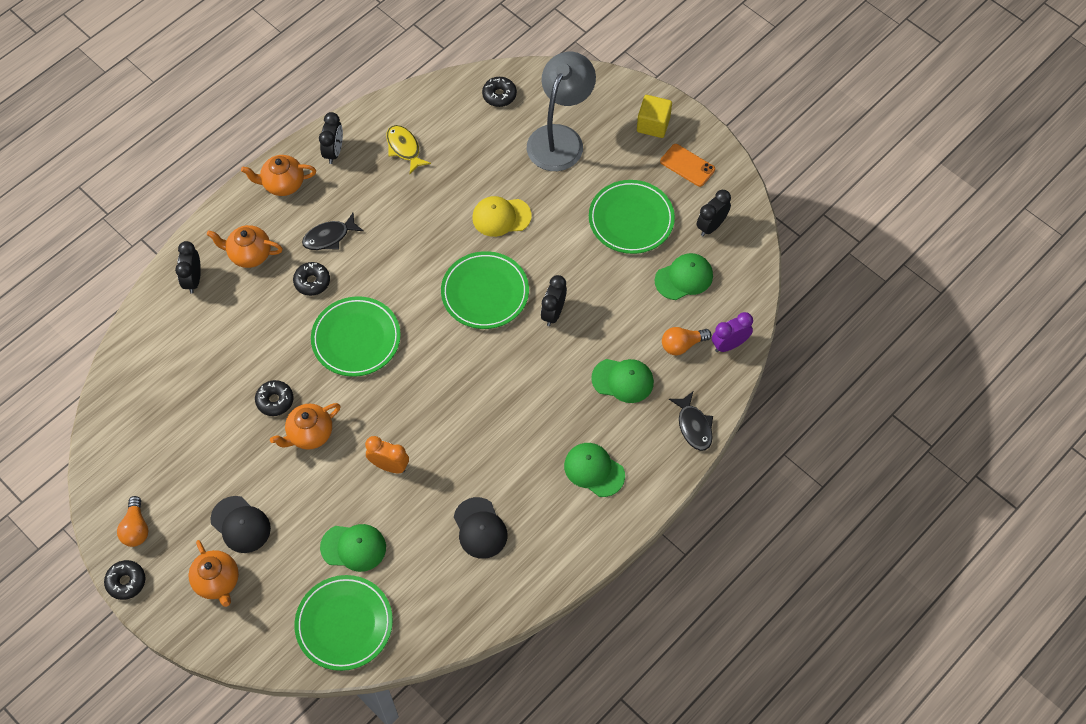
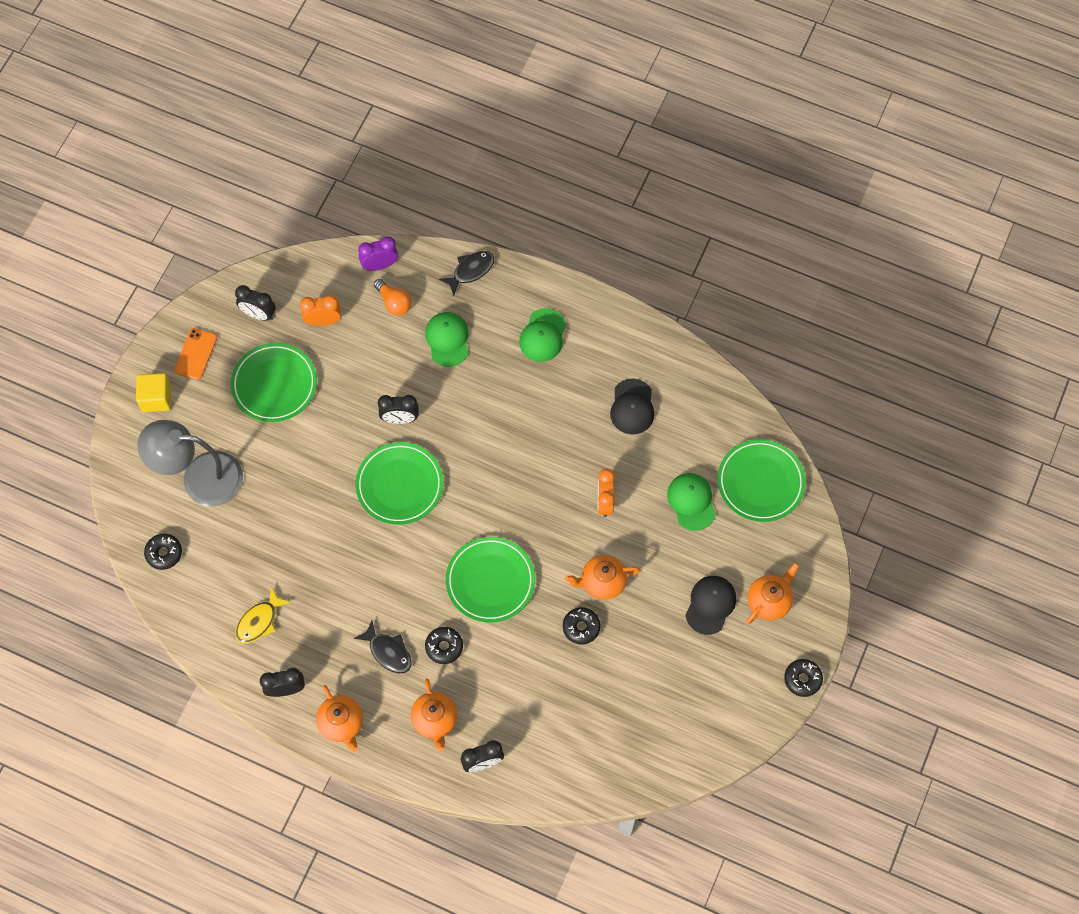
camera: 110 degrees left, 5 degrees up
(136, 528) = (752, 694): orange light bulb -> none
(309, 434) = (602, 582): orange teapot -> orange teapot turned 135 degrees clockwise
(480, 528) = (632, 407): black cap -> black cap turned 135 degrees clockwise
(501, 217) = (310, 500): yellow cap -> none
(684, 278) = (323, 321): green cap -> orange clock
(729, 345) = (380, 265): purple clock -> purple clock turned 120 degrees clockwise

